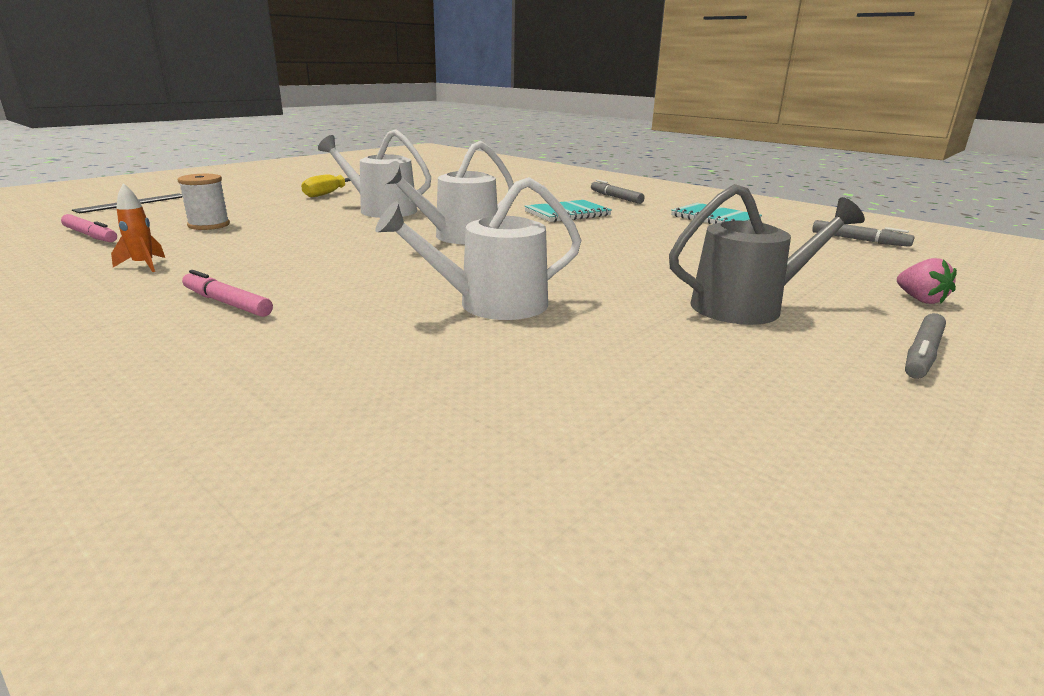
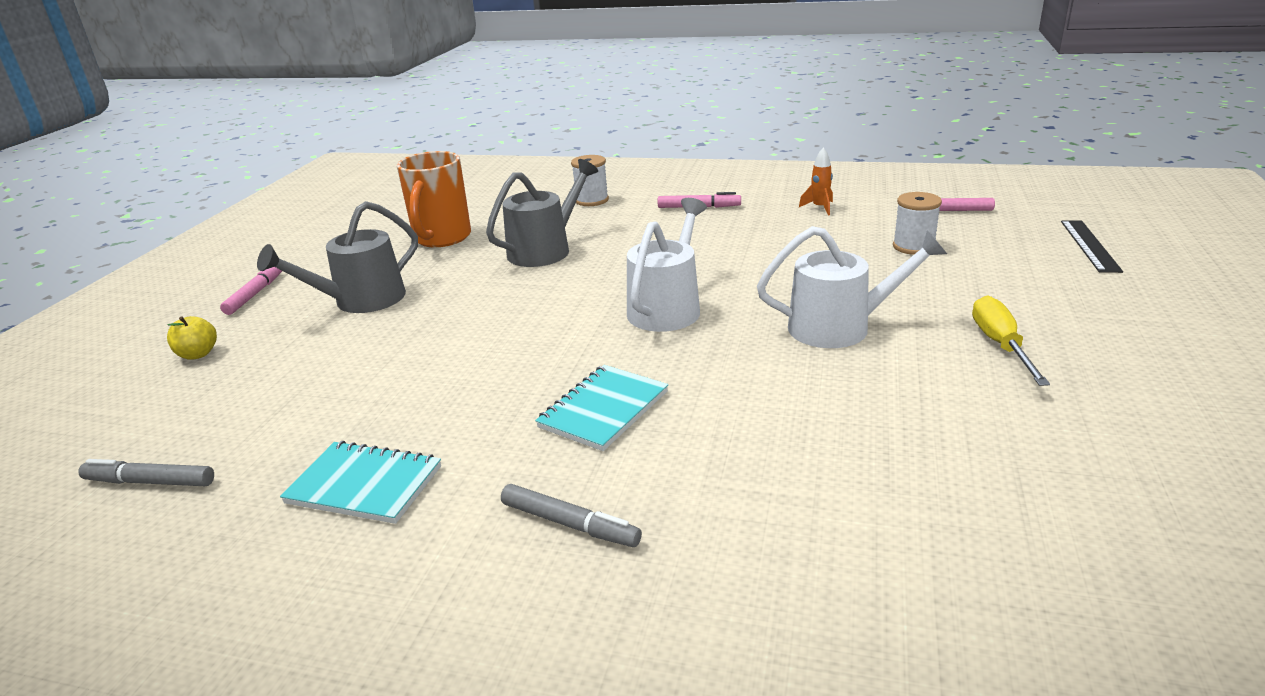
camera: 155 degrees right, 5 degrees up
(309, 365) = (592, 200): none -> white spool
(492, 304) = (545, 250): white watering can -> grey watering can
(622, 367) = (441, 238): none -> orange mug
(920, 300) = (198, 354): pink strawberry -> yellow apple
(922, 354) = (255, 294): grey marker -> pink marker

